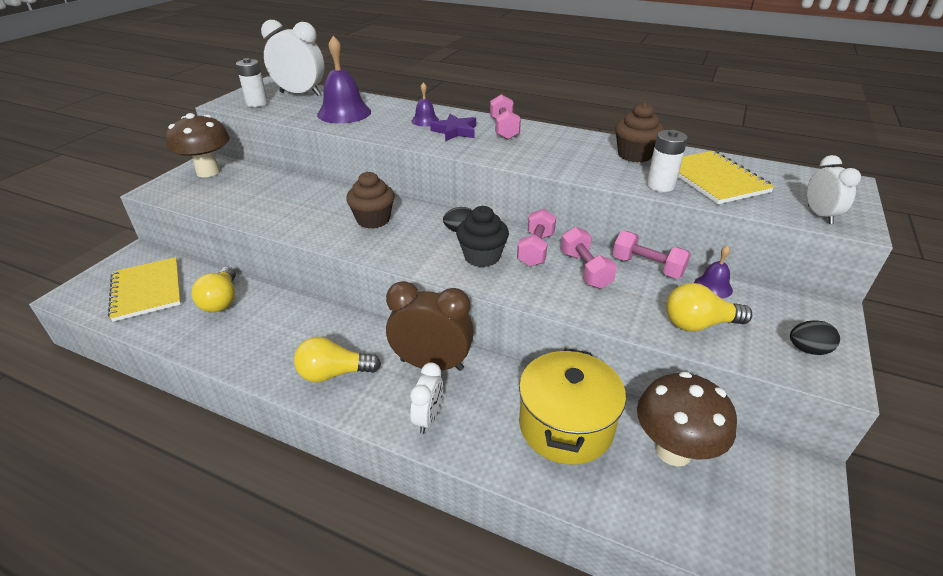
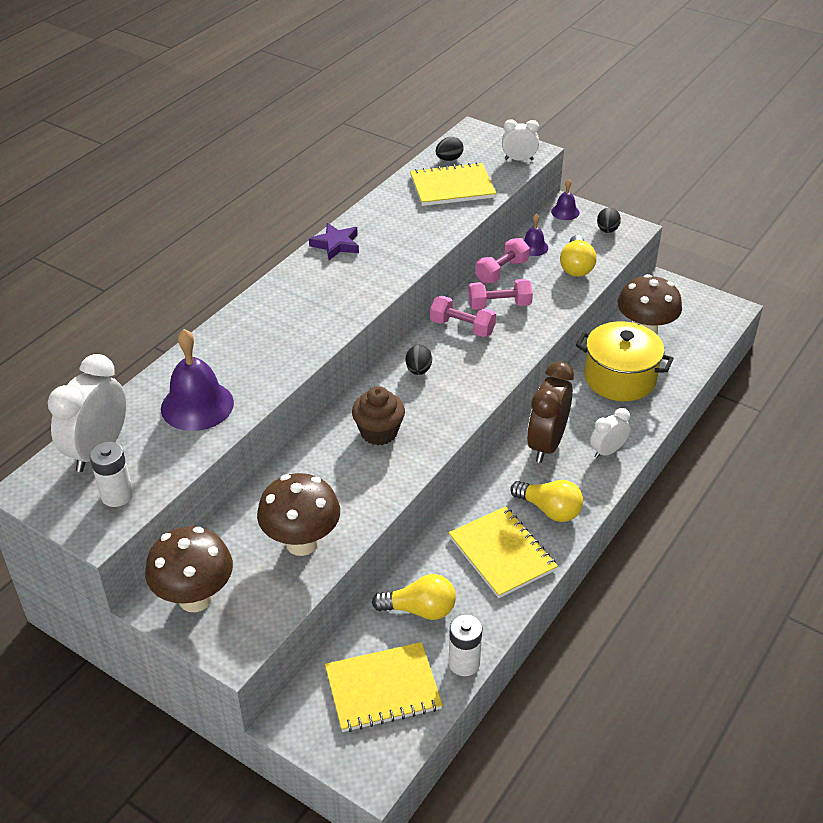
camera: 80 degrees left, 5 degrees up
(249, 201) = (301, 543): none -> brown mushroom
(277, 343) = (502, 553): none -> yellow notebook
(333, 373) = (549, 510): yellow light bulb -> yellow light bulb turned 60 degrees counterclockwise
(425, 120) = (254, 337): purple bell -> purple bell (565, 212)
(428, 418) = (607, 451): white clock -> white clock turned 60 degrees counterclockwise
(455, 131) = (295, 317): purple star -> purple star (336, 245)
(482, 257) = (467, 362): black cupcake -> none
(504, 129) = (302, 282): pink dumbbell -> none
(634, 155) = (394, 215): brown cupcake -> none
(660, 185) = (456, 216): white battery -> white battery (464, 663)
(767, 173) = (449, 159): none -> black egg

